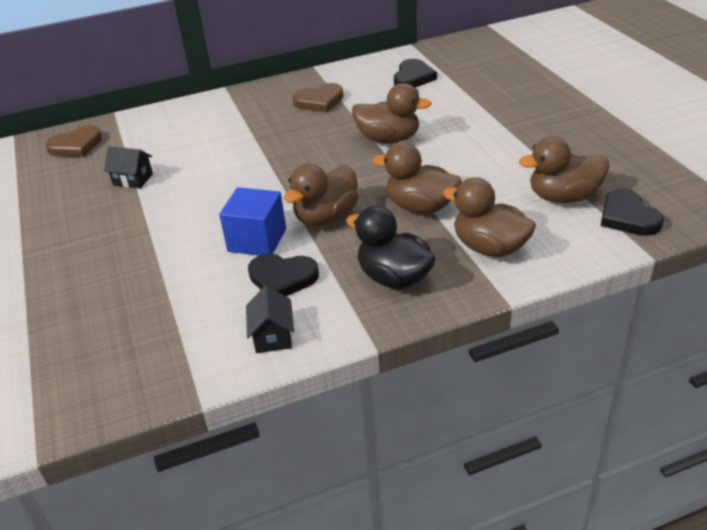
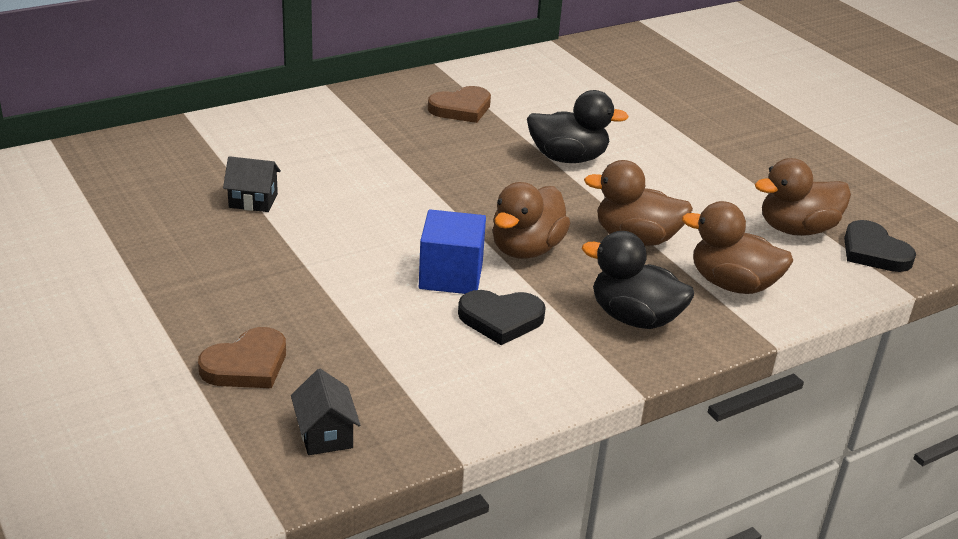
camera: 15 degrees left, 5 degrees down
(76, 146) = (151, 156): brown heart -> brown heart (246, 365)
(272, 336) = (515, 383): black house -> black house (325, 434)
(389, 139) = (568, 158): brown duck -> black duck
(413, 77) = (570, 83): black heart -> none

